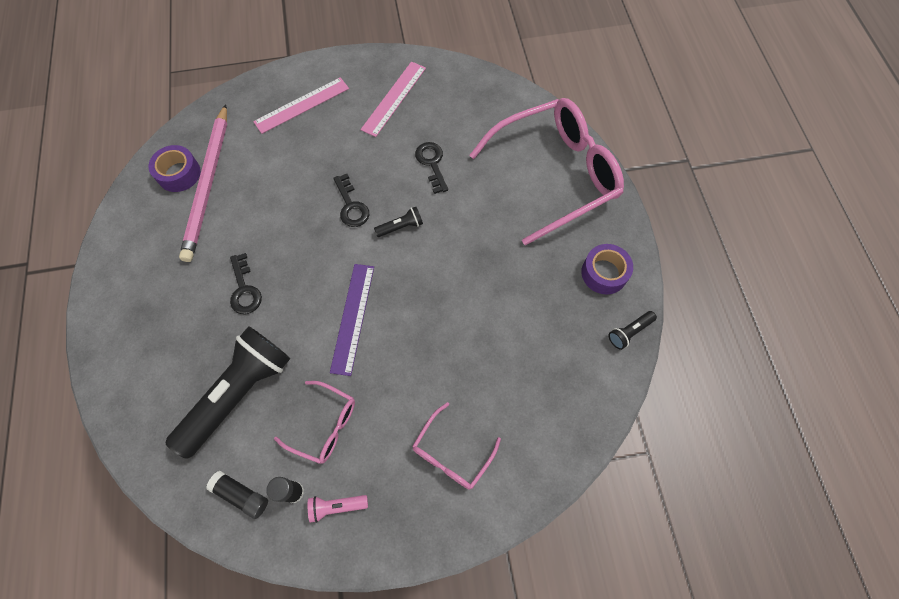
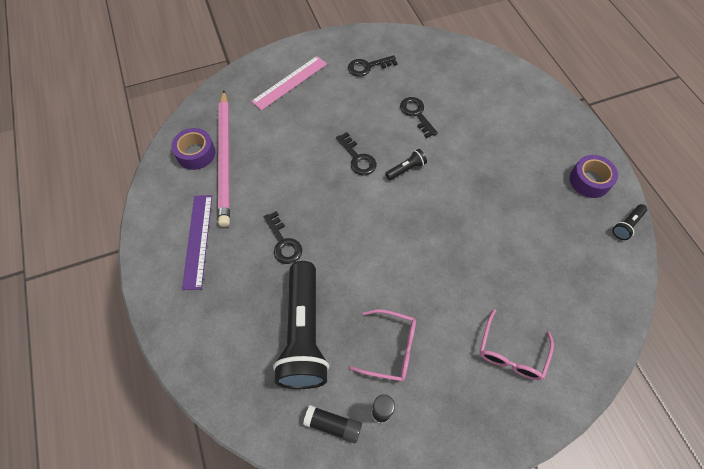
camera: 10 degrees left, 5 degrees down
(238, 393) = (304, 333): black flashlight -> black flashlight turned 150 degrees clockwise
(336, 507) = (424, 419): pink flashlight -> none
(352, 318) = (387, 251): purple ruler -> purple ruler (198, 240)
(394, 98) = (368, 67): pink ruler -> black key
(555, 174) = (522, 108): pink glasses -> none

